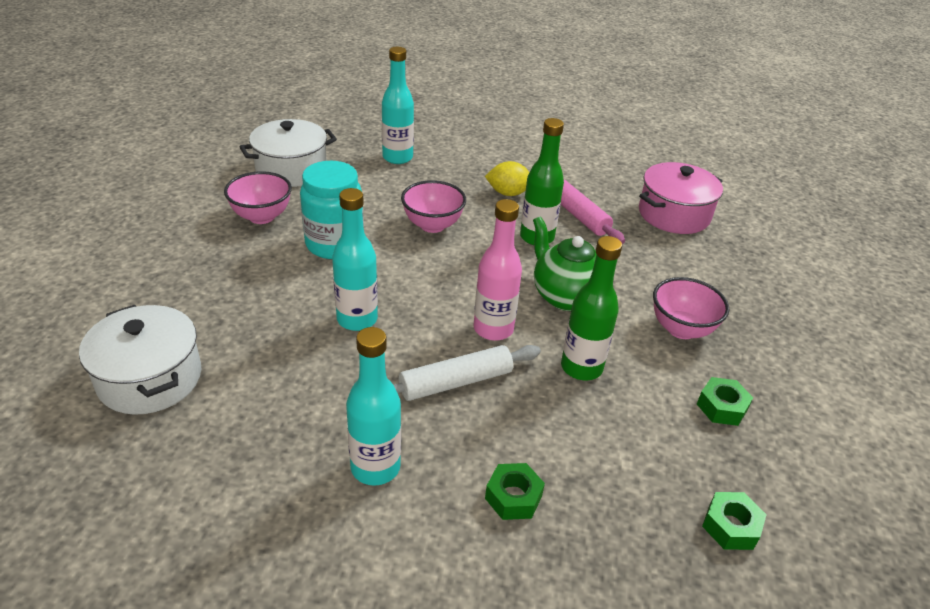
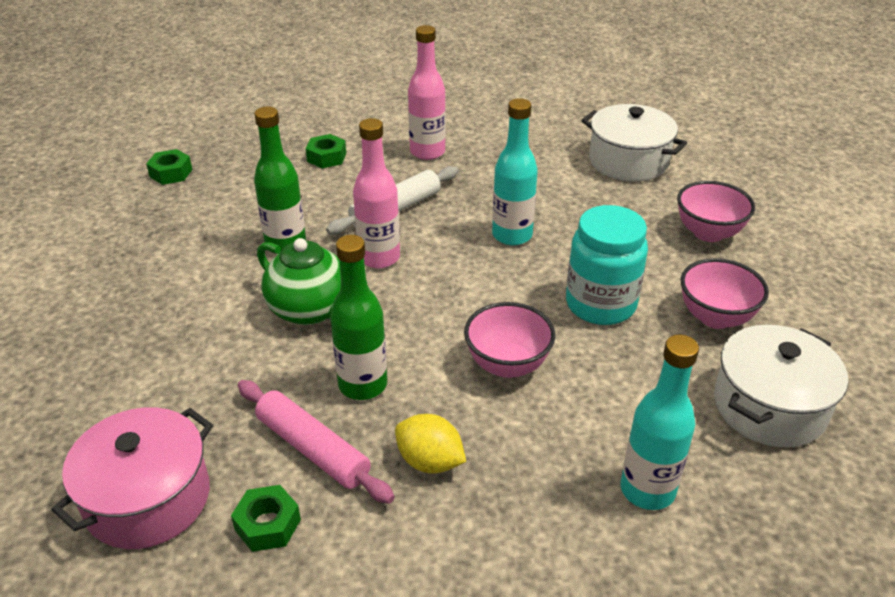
camera: 165 degrees right, 0 degrees up
(375, 467) = (427, 152): turquoise bottle -> pink bottle
(508, 193) = (430, 461): yellow lemon -> yellow lemon turned 45 degrees clockwise
(681, 329) = (177, 305): pink bowl -> pink bowl (708, 233)
(722, 407) = (154, 242): green nut -> green nut (267, 525)

